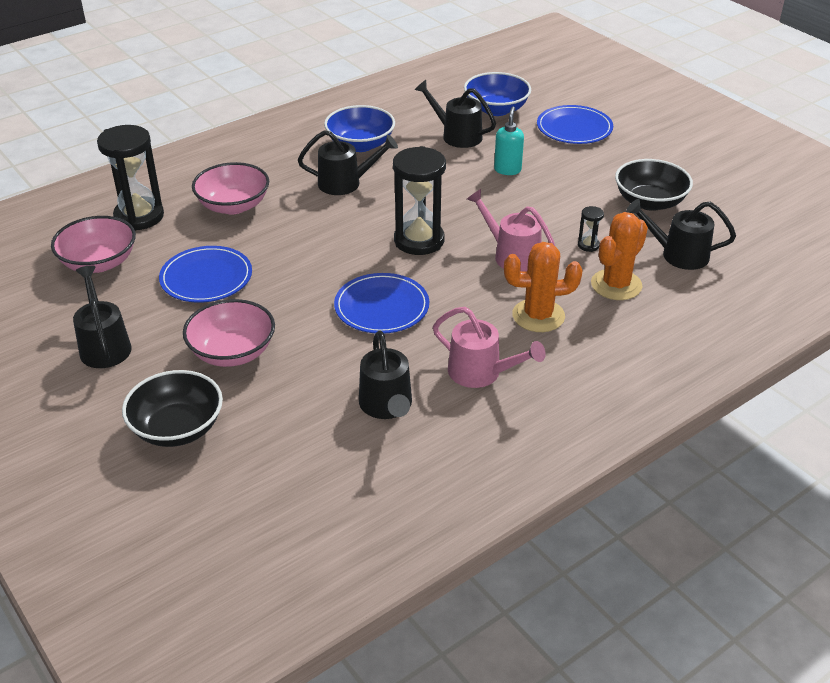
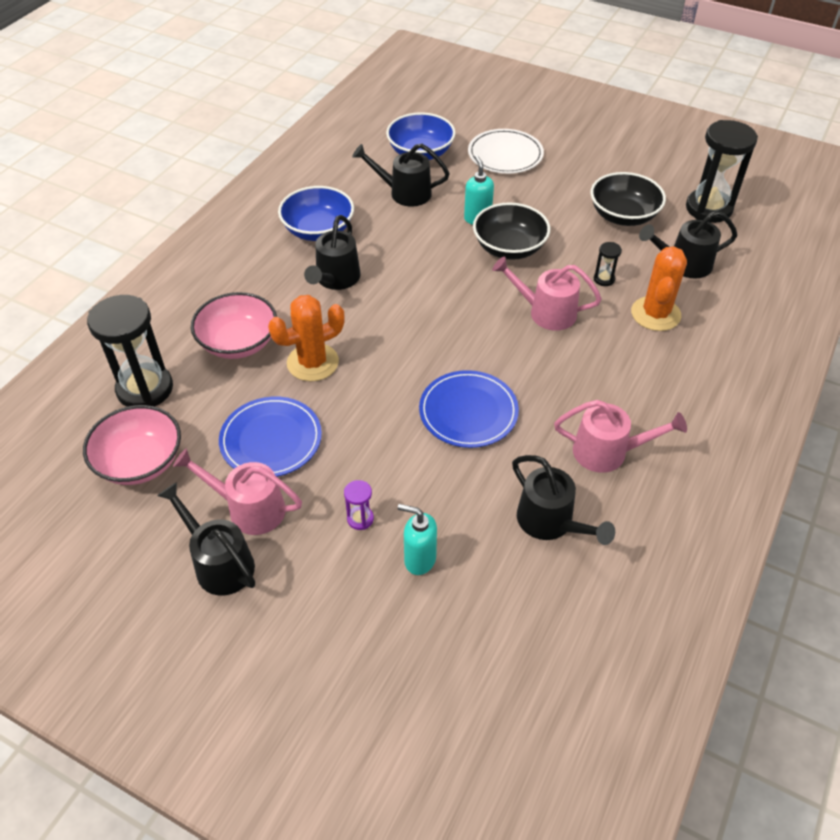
camera: 25 degrees left, 10 degrees up
(153, 317) = (248, 508): none -> pink watering can
(177, 428) = (368, 632): black bowl -> black bowl (509, 248)
(232, 352) = (360, 519): pink bowl -> purple hourglass
(256, 395) = (419, 559): none -> turquoise soap dispenser
(346, 183) = (335, 280): black watering can -> black watering can turned 135 degrees clockwise
(419, 240) = (451, 324): black hourglass -> black hourglass (708, 208)
(538, 316) = (614, 371): orange cactus -> orange cactus (313, 362)
(574, 128) = (505, 155): blue plate -> white plate

